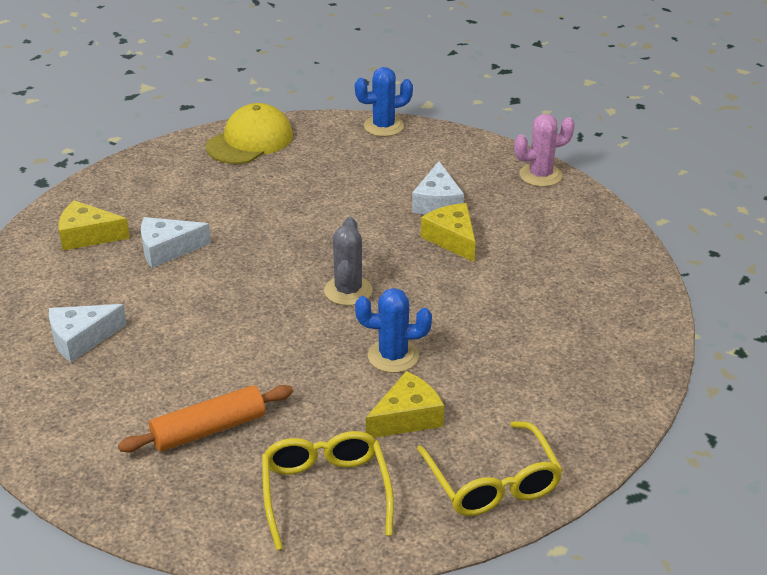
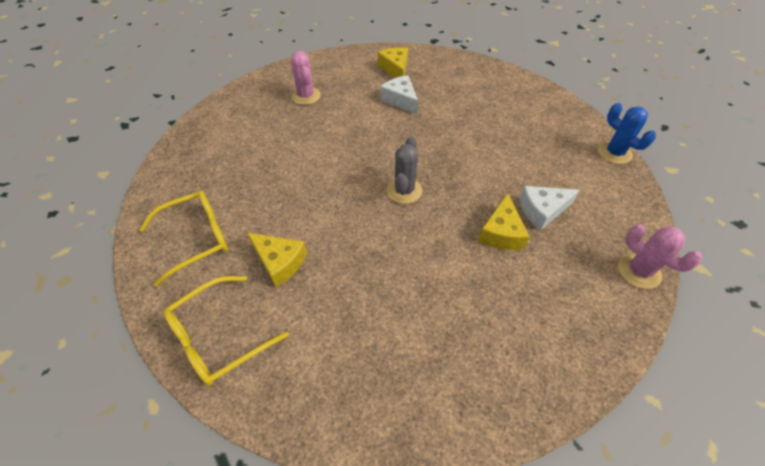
camera: 70 degrees right, 15 degrees up
(81, 339) = (306, 96): white cheese -> pink cactus
(209, 430) = (244, 168): orange rolling pin -> none
(250, 141) = (536, 97): yellow cap -> none
(348, 291) = (404, 191): grey cactus -> grey cactus turned 60 degrees counterclockwise
(393, 356) = (343, 235): blue cactus -> none
(452, 239) = (501, 233): yellow cheese -> yellow cheese turned 150 degrees clockwise

